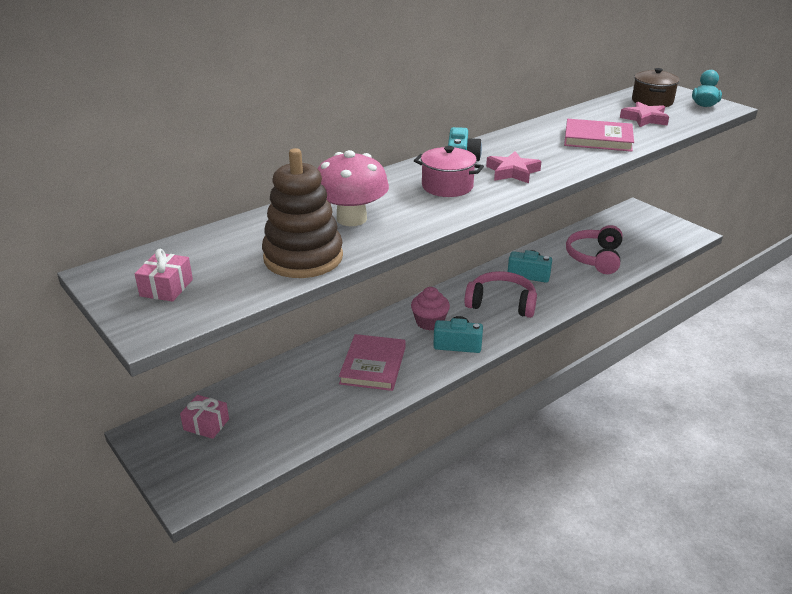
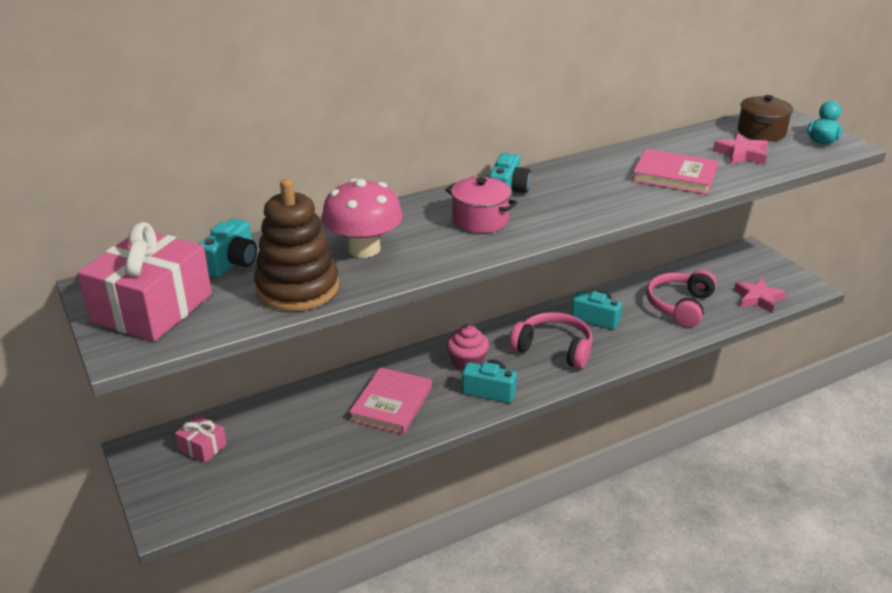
camera: 10 degrees right, 0 degrees up
(166, 288) = (152, 308): pink gift -> pink gift, size x2.14
(230, 241) = (232, 263): none -> turquoise camera
(512, 172) = (559, 209): pink star -> pink star (758, 298)

